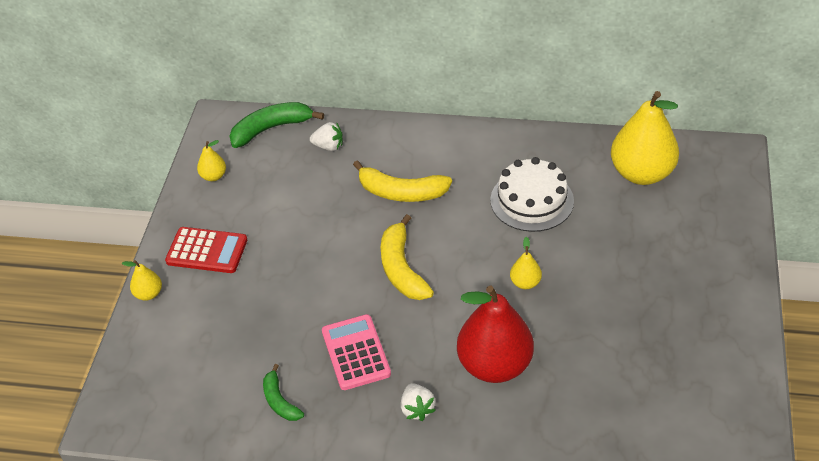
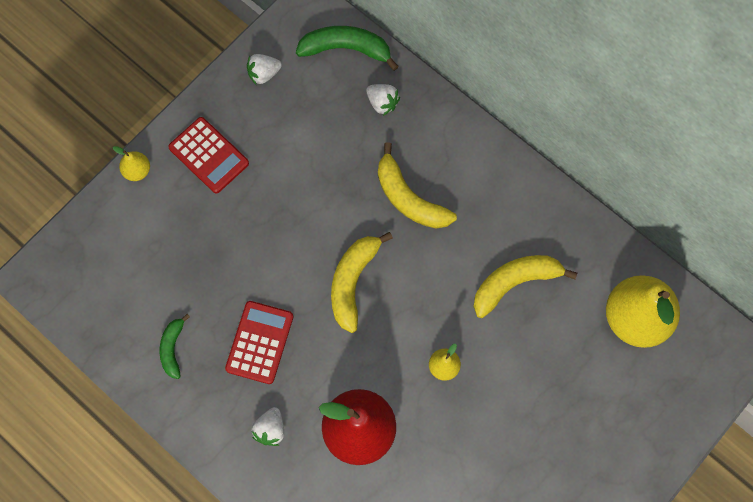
camera: 30 degrees right, 25 degrees up
(213, 176) = (264, 74): yellow pear -> white strawberry
(356, 352) = (260, 342): pink calculator -> red calculator
(532, 200) = (514, 283): white cake -> yellow banana

